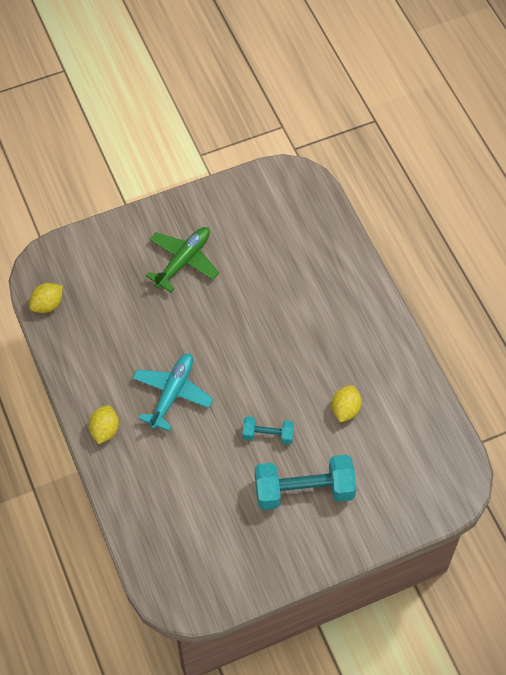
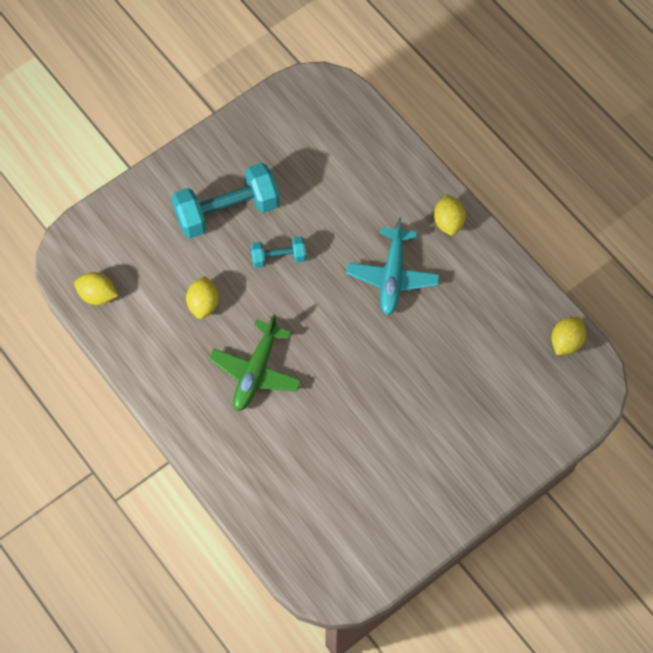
camera: 165 degrees right, 5 degrees up
(183, 261) = (433, 434): green plane -> green plane (256, 372)
(438, 440) = (98, 295): none -> yellow lemon

